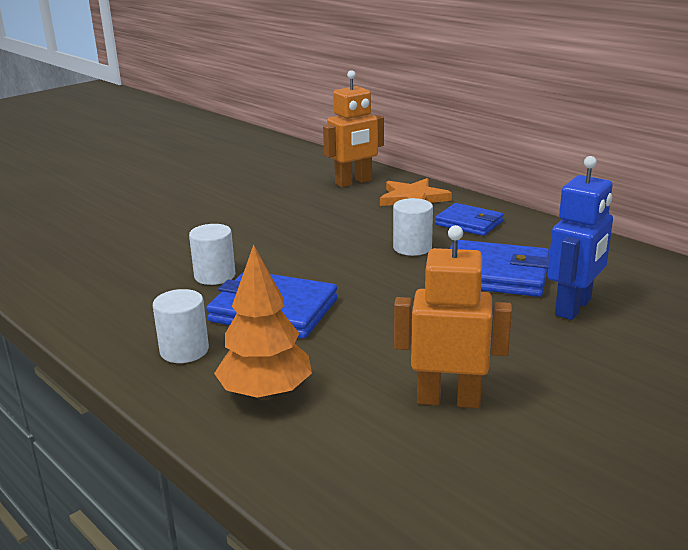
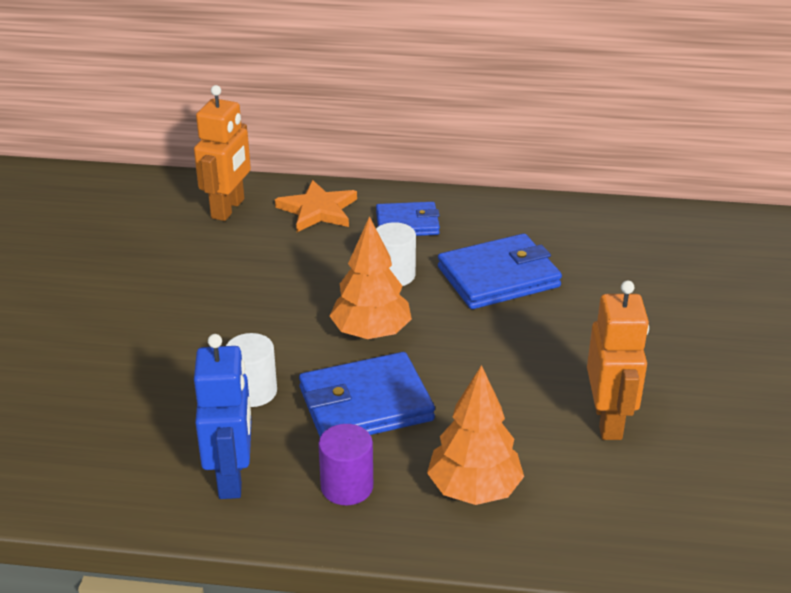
camera: 40 degrees left, 10 degrees up
(184, 350) = (347, 487): white cylinder -> purple cylinder
(343, 273) = (371, 333): none -> orange tree
(448, 399) = (608, 421): orange robot -> orange robot turned 120 degrees clockwise
(573, 307) = (593, 287): blue robot -> blue robot (232, 477)

